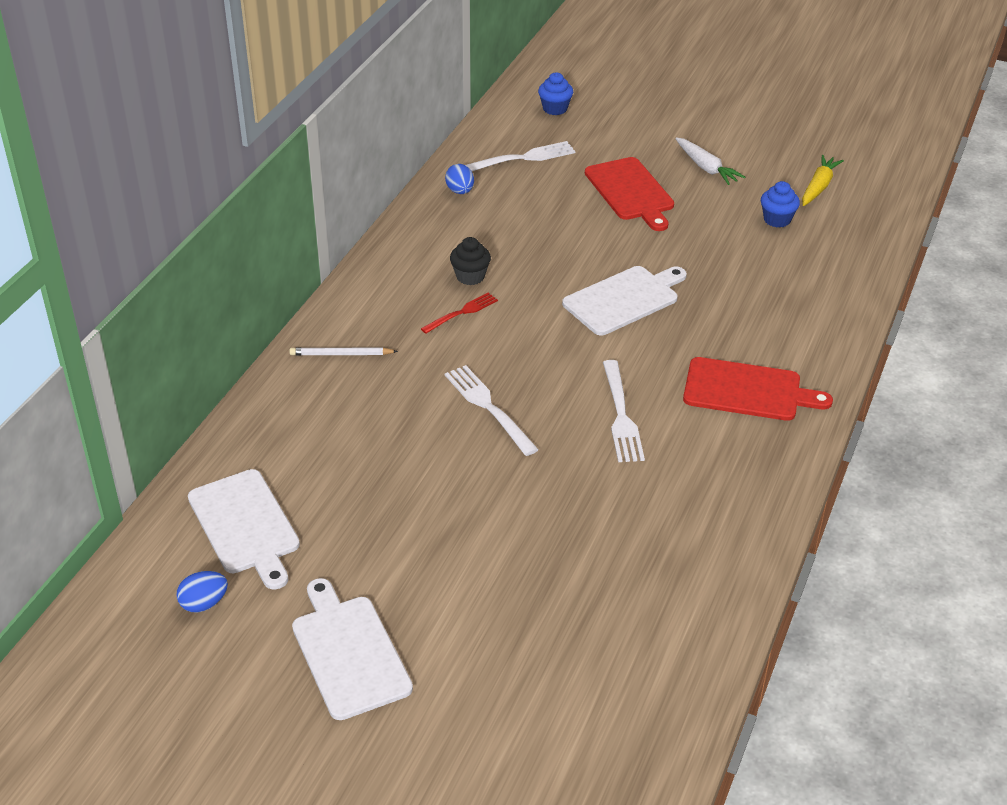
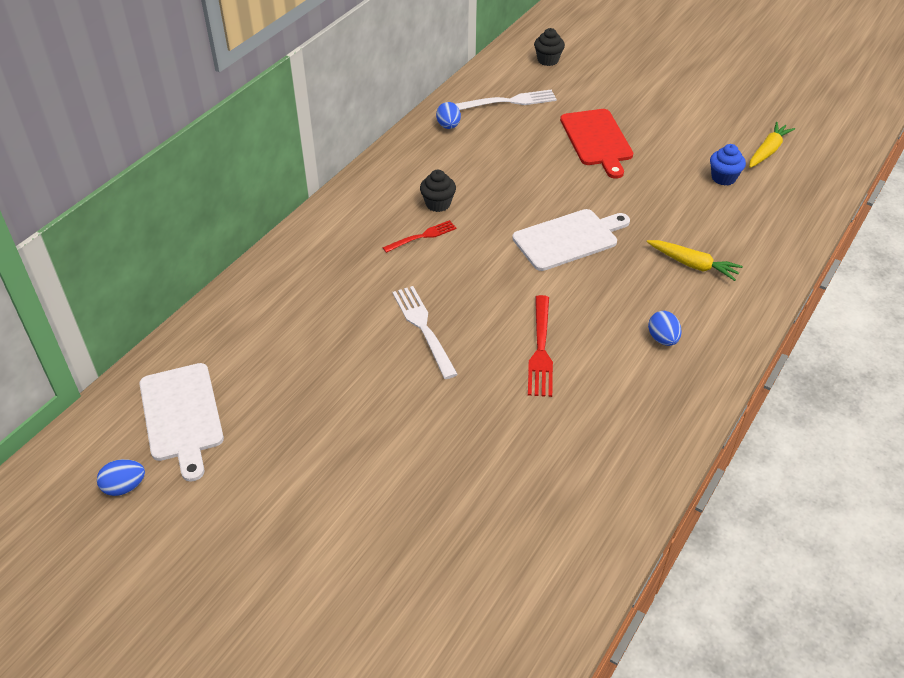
camera: 10 degrees right, 5 degrees up
(341, 354) = (308, 264): white pencil -> none
(349, 652) = (237, 553): white cutting board -> none
(555, 109) = (548, 60): blue cupcake -> black cupcake
(621, 415) = (540, 349): white fork -> red fork
(706, 168) = (669, 124): white carrot -> none
(747, 391) = (662, 339): red cutting board -> blue egg
(763, 313) = (693, 265): none -> yellow carrot

